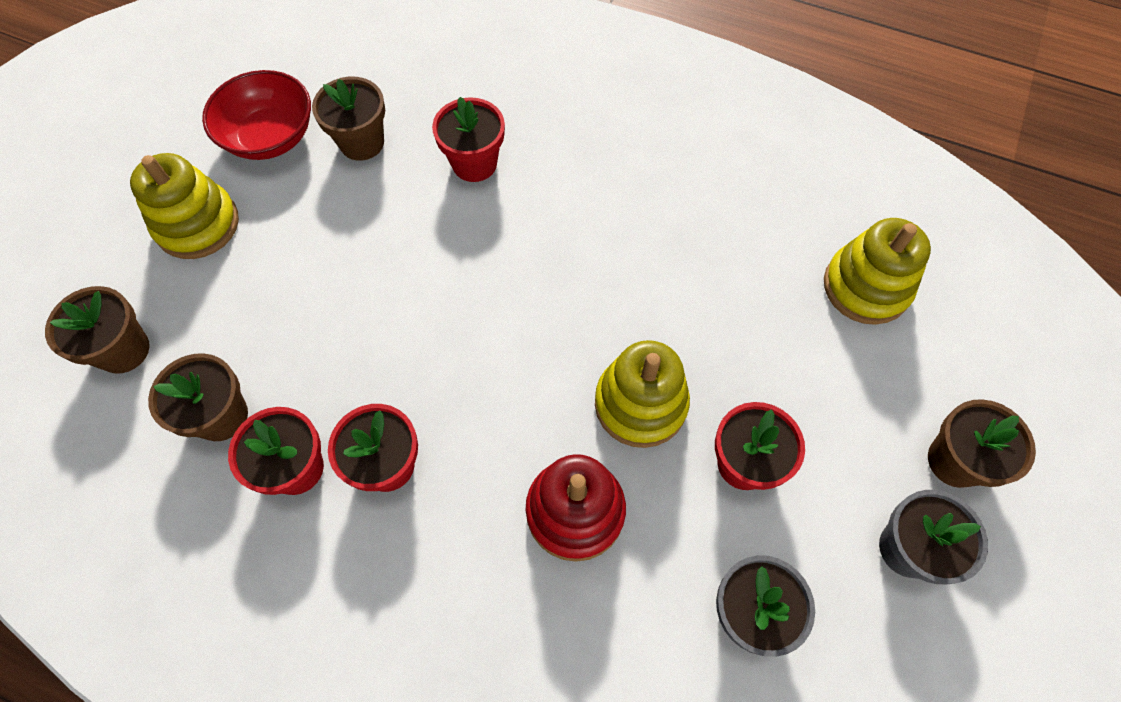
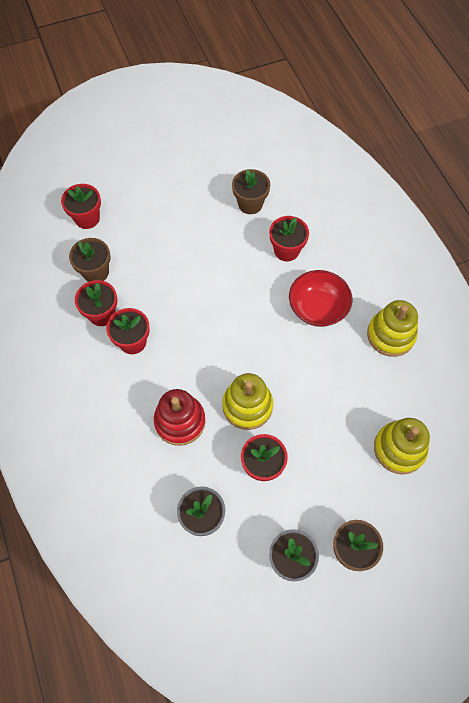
camera: 45 degrees right, 0 degrees up
(123, 350) = (87, 218): brown flower pot -> red flower pot
(197, 224) = (156, 189): yellow stacking toy -> yellow stacking toy (390, 335)
(270, 137) = (217, 173): red bowl -> red bowl (317, 308)

